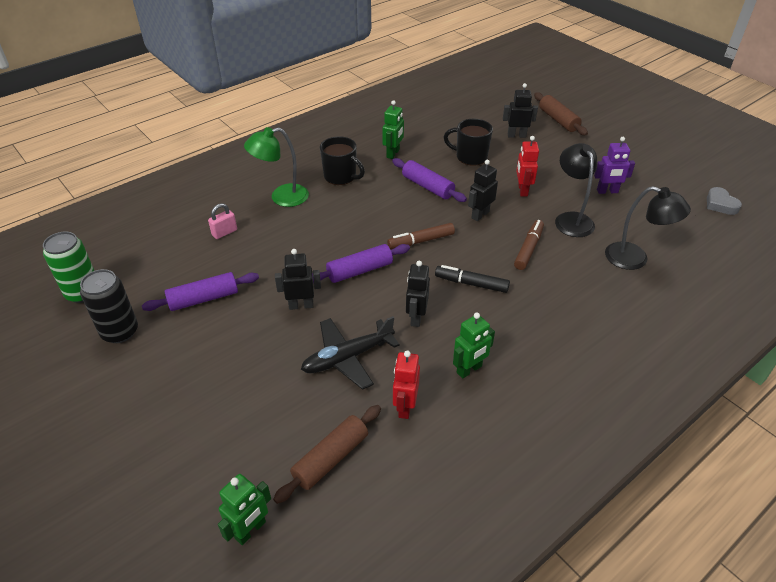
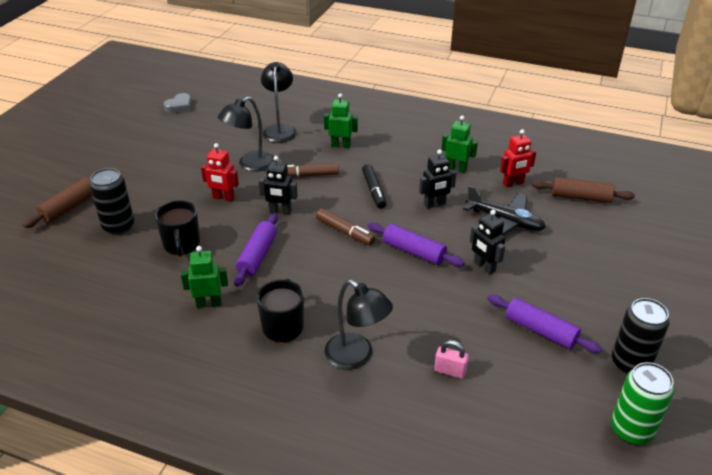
camera: 120 degrees left, 5 degrees down
(250, 530) = (654, 207): green robot -> green robot (341, 145)
(281, 197) = (356, 357): green lamp -> black lamp
(516, 135) = (118, 226): black robot -> black can
(522, 190) = (223, 198): red robot -> red robot turned 45 degrees clockwise
(607, 191) = (194, 155): purple robot -> none

